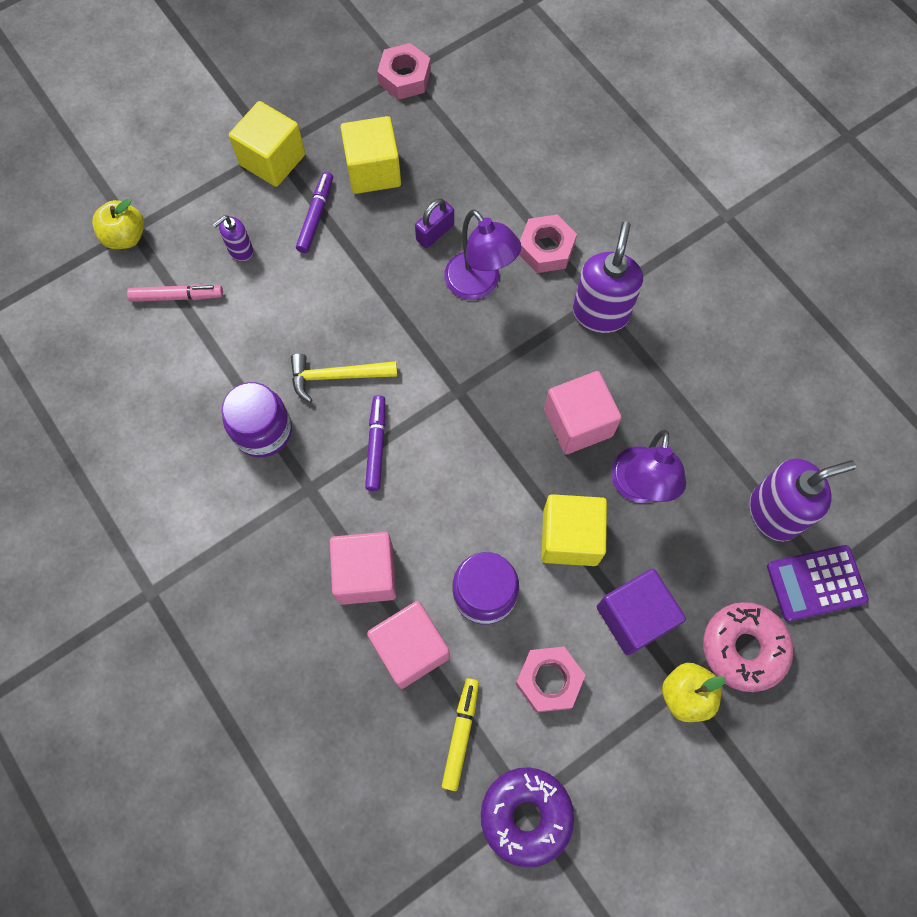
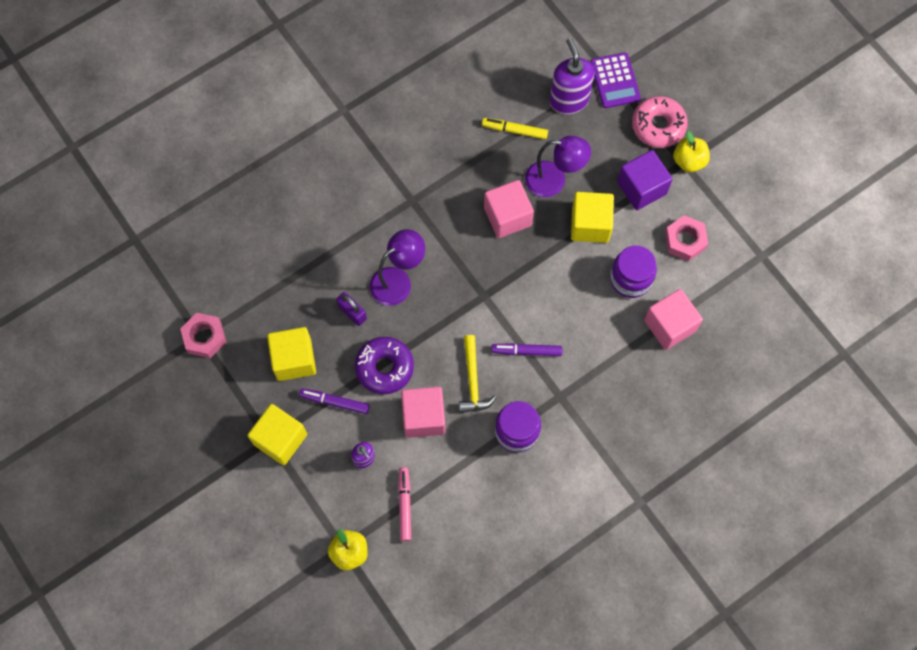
camera: 90 degrees left, 0 degrees up
(366, 574) = (621, 355): pink cube -> pink cube (424, 417)
(461, 734) = (722, 294): yellow marker -> yellow marker (514, 130)
(526, 815) = (767, 256): purple donut -> purple donut (384, 368)
(546, 249) = (368, 233): pink nut -> none
(600, 313) = (422, 198): purple soap dispenser -> none

